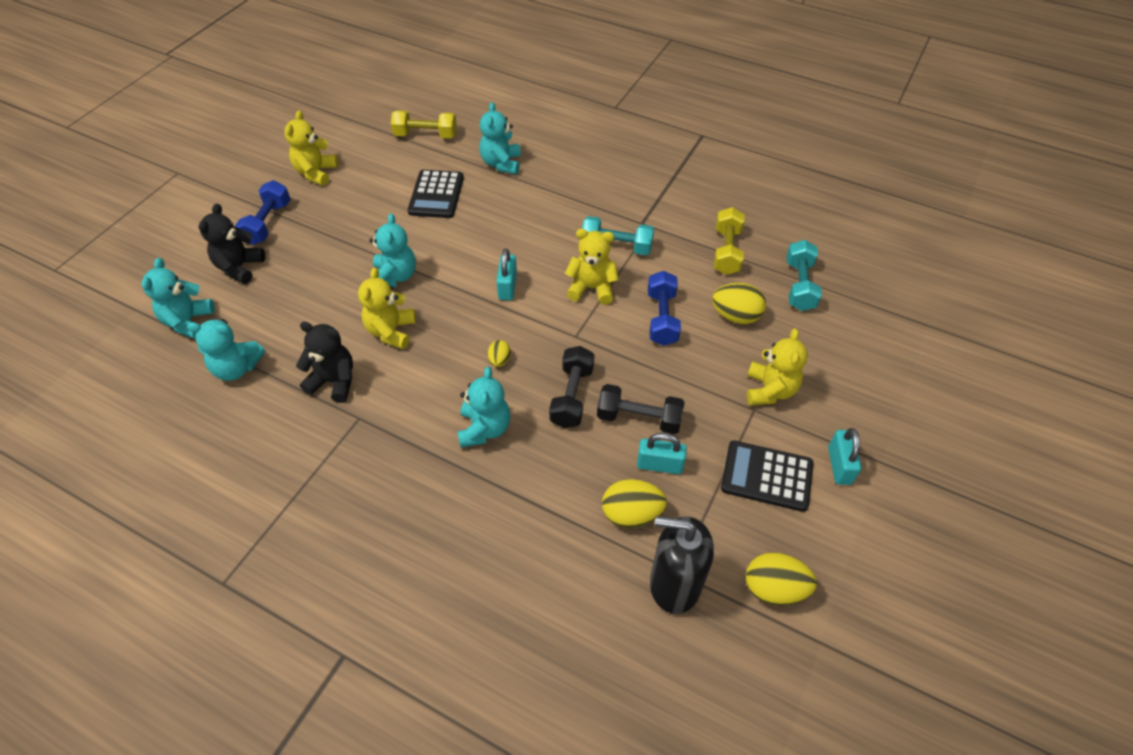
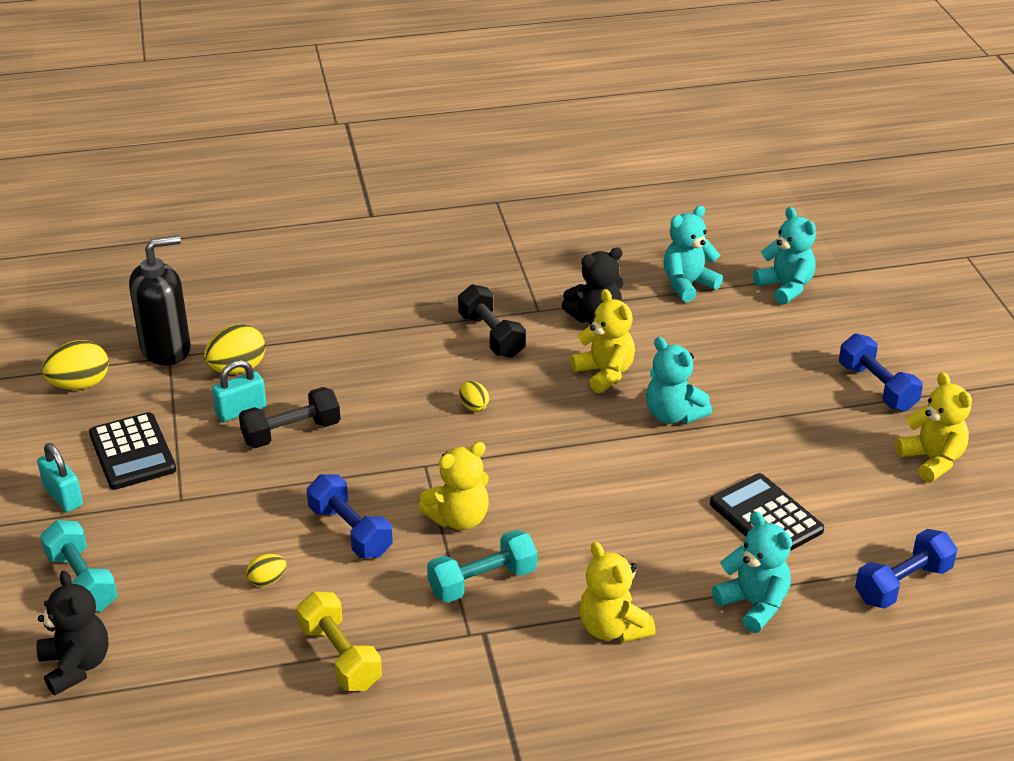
camera: 140 degrees right, 15 degrees down
(239, 267) = (825, 341): black teddy bear -> black teddy bear (76, 666)
(426, 135) = (903, 584): yellow dumbbell -> blue dumbbell
(484, 429) = (424, 356): turquoise teddy bear -> none
(507, 287) = (549, 469): turquoise padlock -> none
(572, 396) = (372, 416): black dumbbell -> black dumbbell (491, 336)
(735, 316) = (267, 580): yellow egg -> yellow egg, size x0.55
(766, 476) = (132, 452): black calculator -> black calculator turned 90 degrees clockwise
(769, 390) = (175, 524): yellow teddy bear -> yellow teddy bear (612, 628)
(799, 285) = (212, 664): turquoise dumbbell -> turquoise dumbbell (82, 581)

